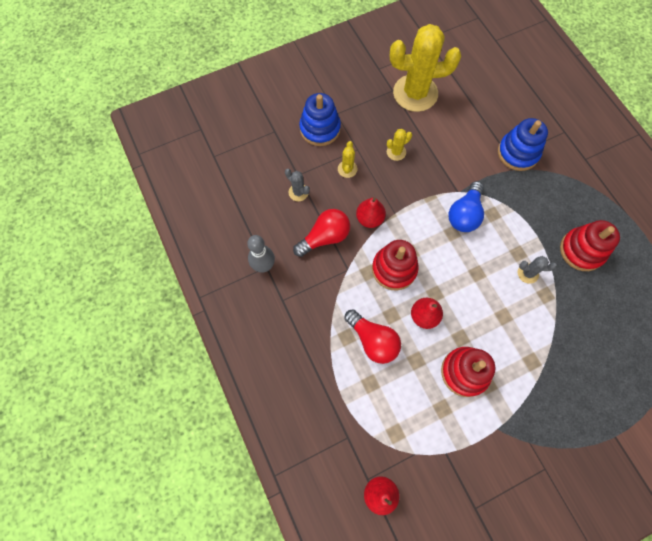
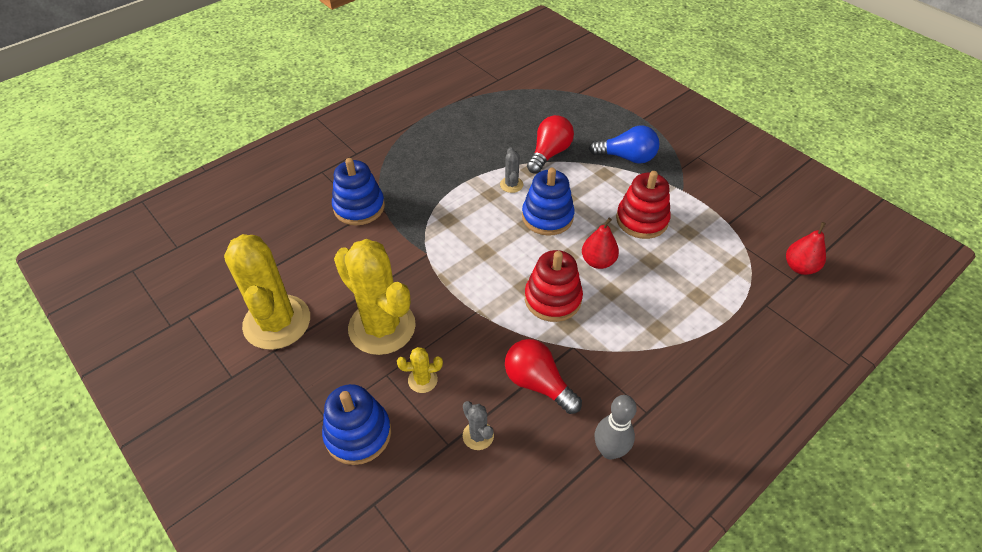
camera: 105 degrees left, 20 degrees down
(298, 192) = (478, 435): grey cactus -> grey cactus turned 60 degrees counterclockwise
(369, 219) = (493, 337): red pear -> none
(373, 340) = (649, 303): red light bulb -> red light bulb (549, 154)
(396, 152) = (382, 327): yellow cactus -> yellow cactus, size x2.39
(464, 214) = (456, 244): blue light bulb -> blue light bulb (627, 157)
(482, 292) = (547, 217): none -> blue stacking toy
(581, 250) = (470, 149): red stacking toy -> none

